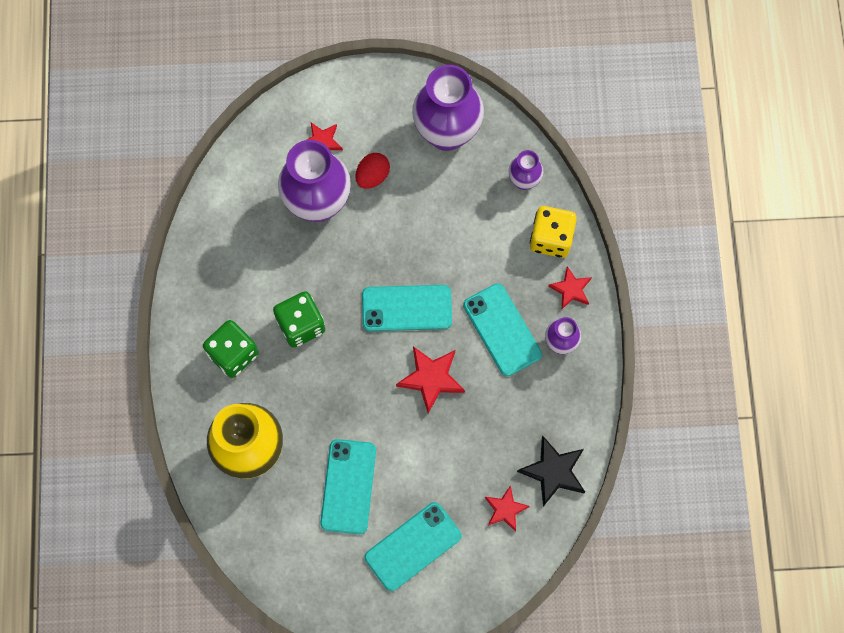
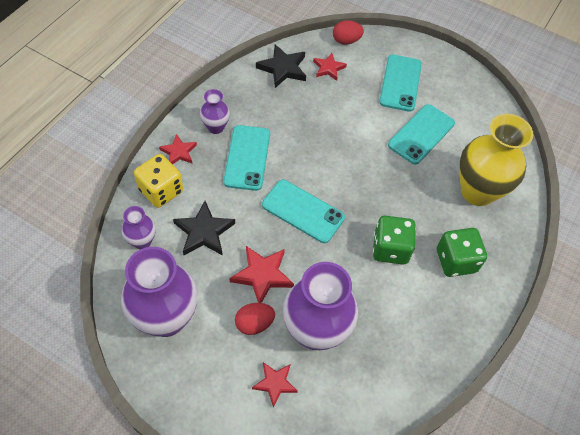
camera: 150 degrees left, 15 degrees down
(413, 546) = (400, 83): turquoise phone -> turquoise phone turned 75 degrees counterclockwise
(431, 378) = (320, 159): red star -> red star (262, 275)
(479, 226) = (204, 232): none -> black star
(514, 568) = (346, 41): none -> red egg

